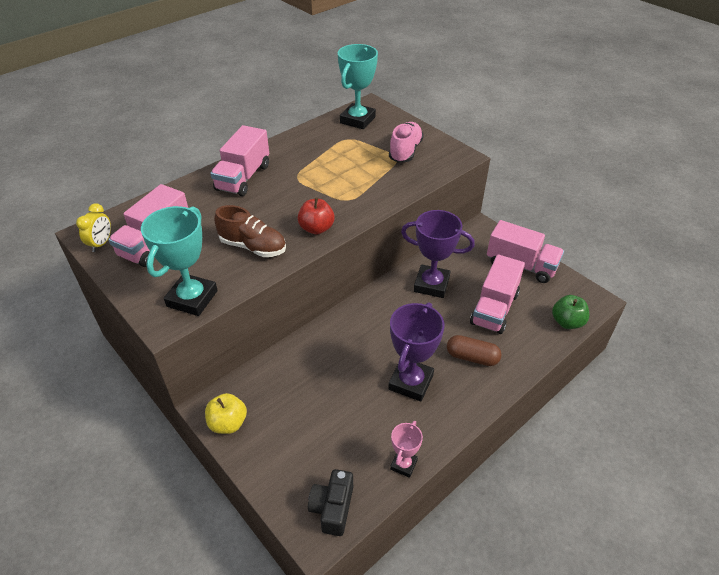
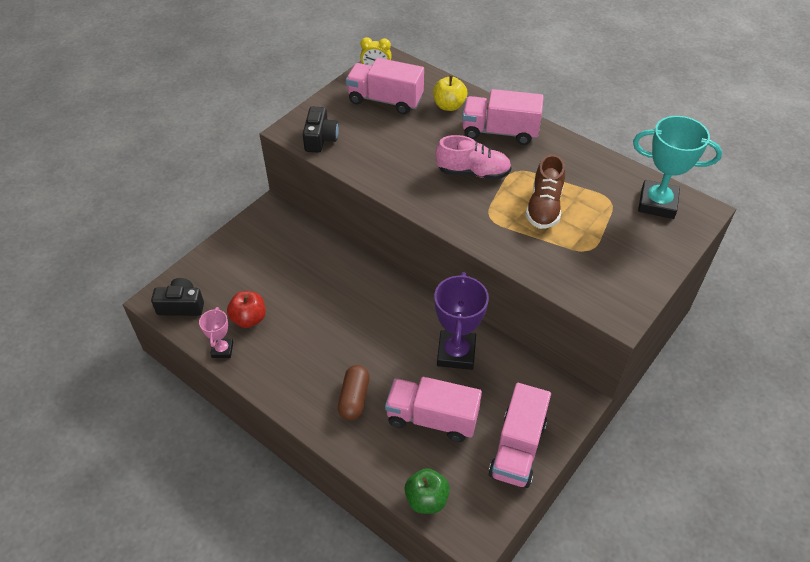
camera: 80 degrees right, 5 degrees up
(192, 298) = (320, 139): turquoise trophy -> black camera
(228, 423) = (256, 224): yellow apple -> yellow apple (449, 106)
(253, 247) = (394, 161): brown shoe -> brown shoe (544, 207)
(316, 228) = (433, 200): red apple -> red apple (249, 319)
(403, 464) = (222, 350): pink trophy -> pink trophy turned 75 degrees clockwise
(405, 151) = (606, 257): pink shoe -> pink shoe (473, 172)
(410, 382) = (314, 346): purple trophy -> none

